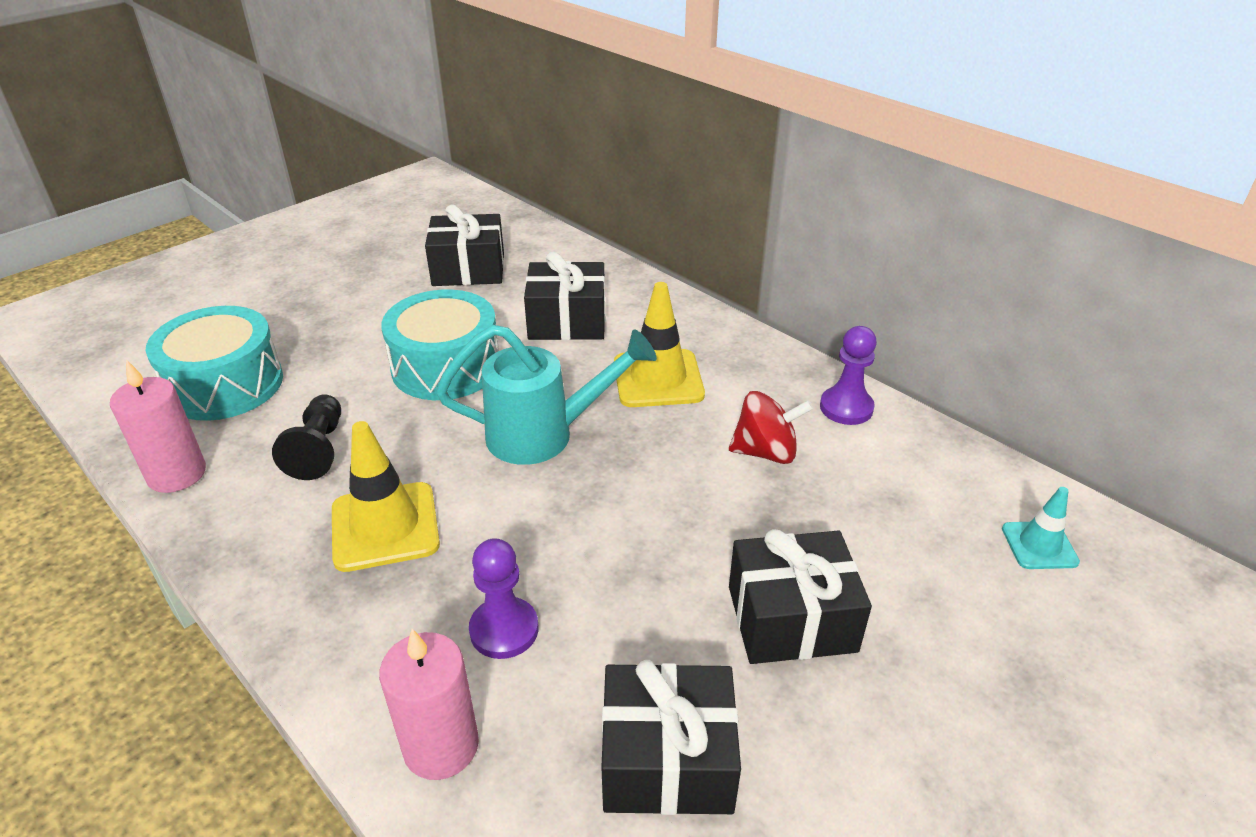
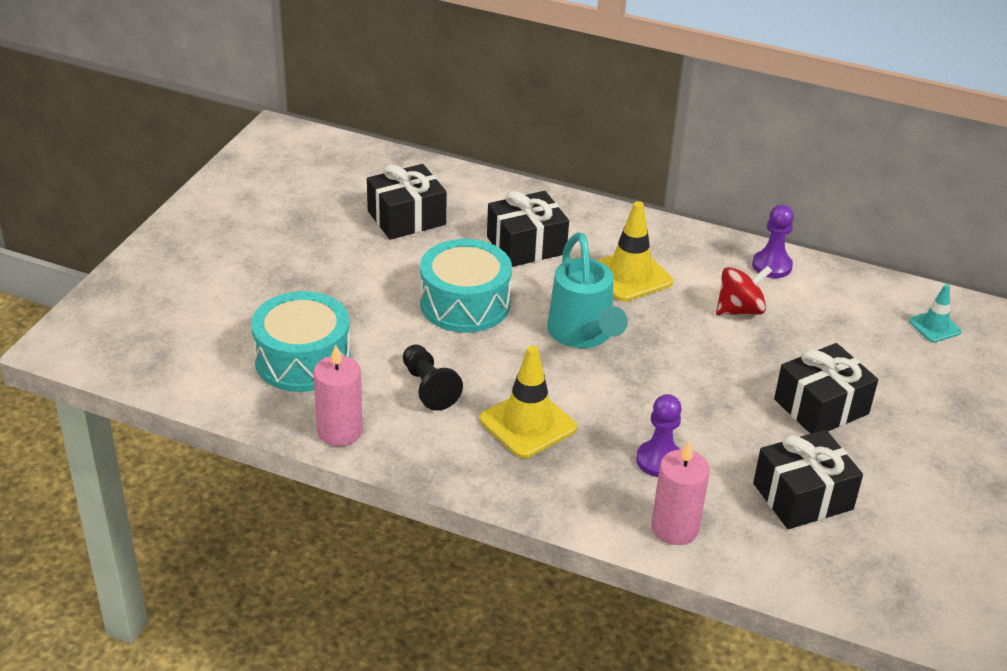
camera: 25 degrees left, 0 degrees up
(545, 435) = (583, 335): turquoise watering can -> turquoise watering can turned 105 degrees clockwise

